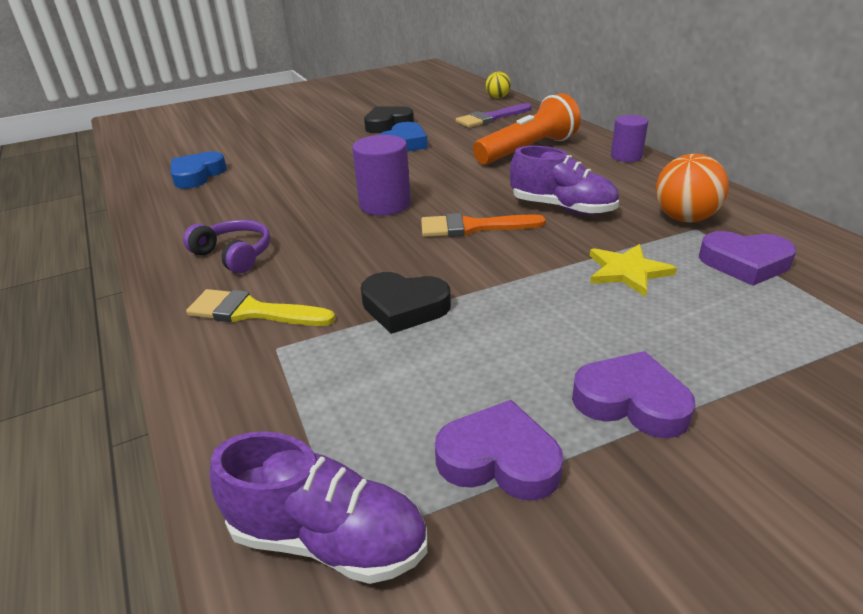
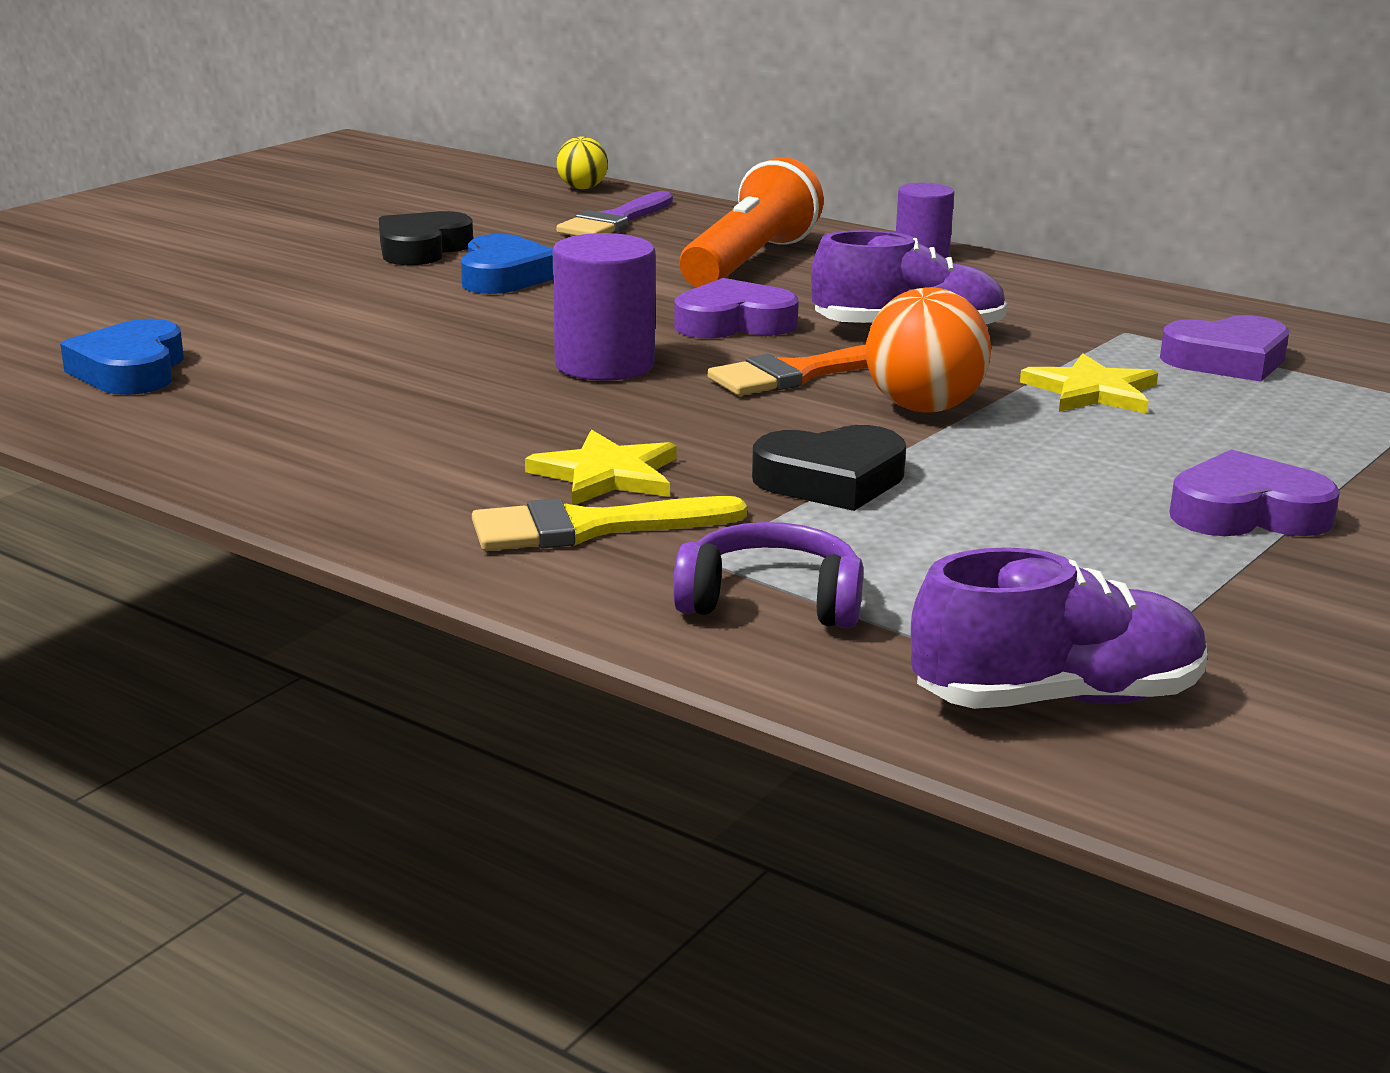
camera: 30 degrees left, 10 degrees down
(234, 255) = (430, 468): purple headphones -> purple headphones (771, 601)
(302, 277) = (606, 475): none -> yellow star
(499, 459) = (1162, 592): purple heart -> purple heart (734, 323)
(684, 218) = (1097, 322): orange ball -> orange ball (923, 408)

